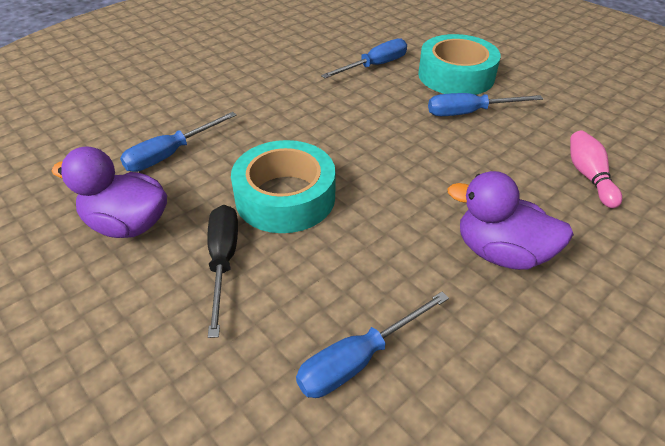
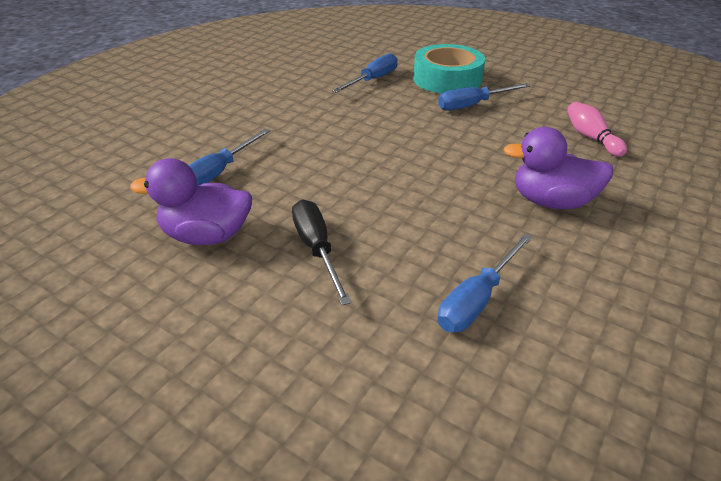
camera: 15 degrees left, 5 degrees down
(285, 197) = (347, 190): turquoise tape -> none

